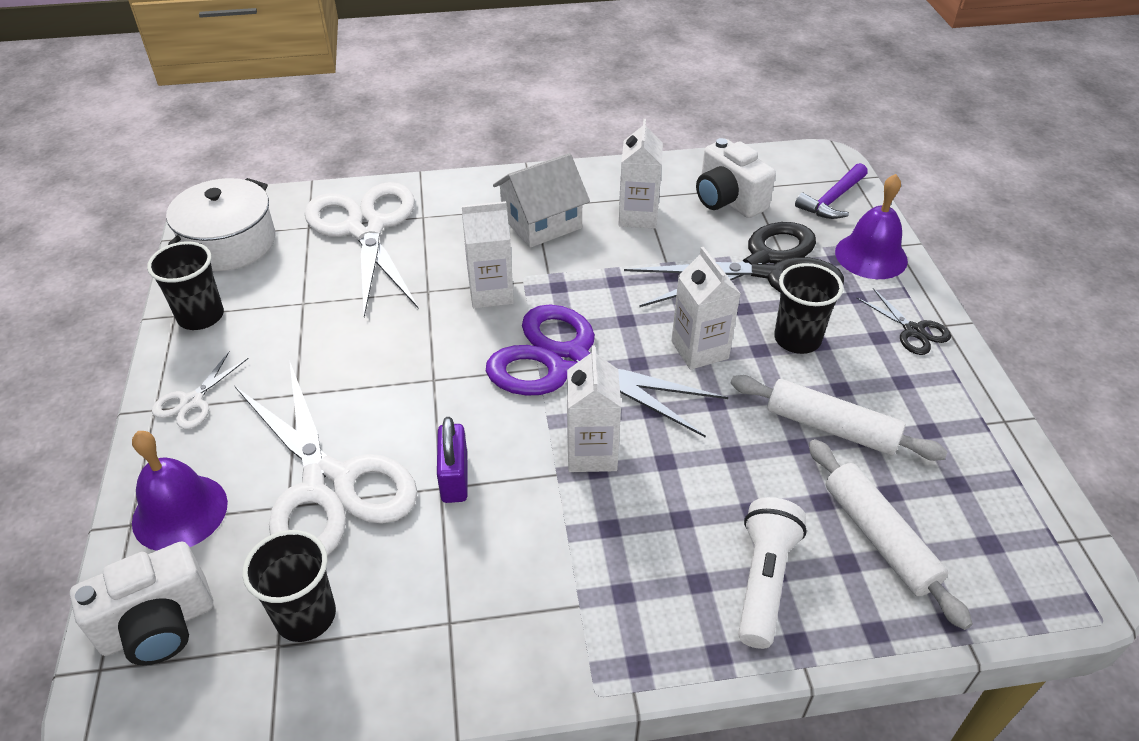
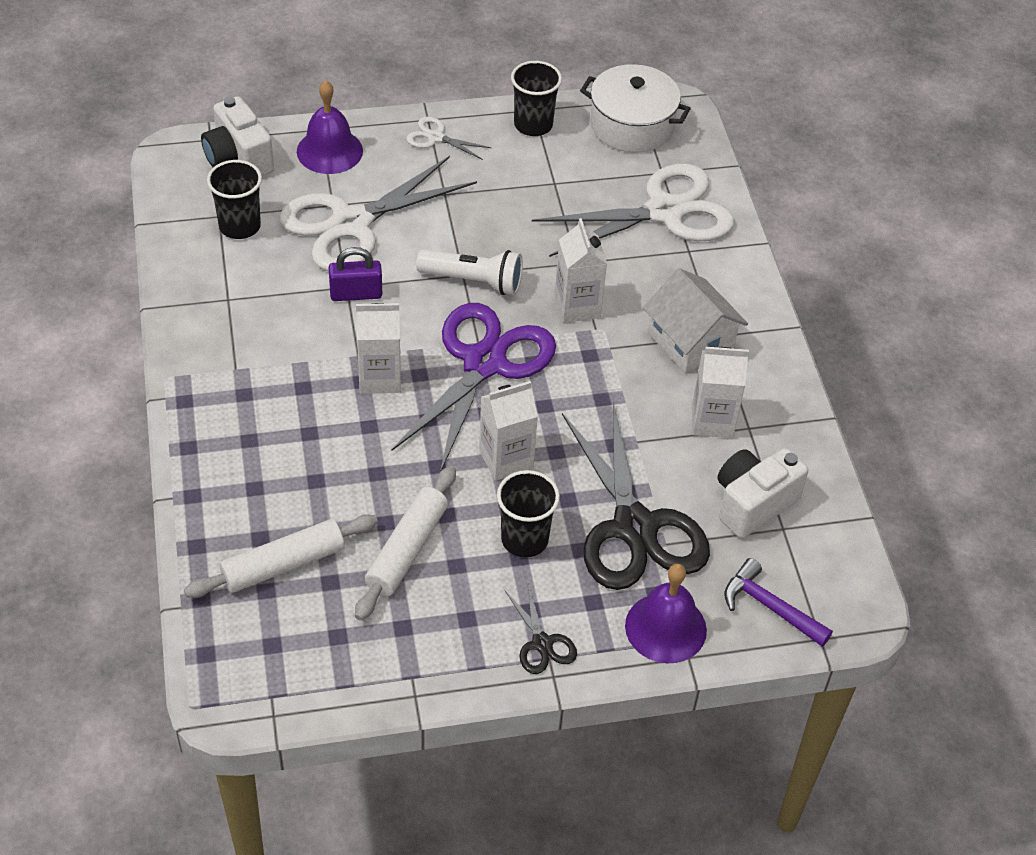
camera: 85 degrees right, 5 degrees up
(764, 580) = (248, 481): white flashlight -> white flashlight (474, 281)
(913, 331) = (542, 643): black scissors -> black scissors turned 75 degrees counterclockwise

